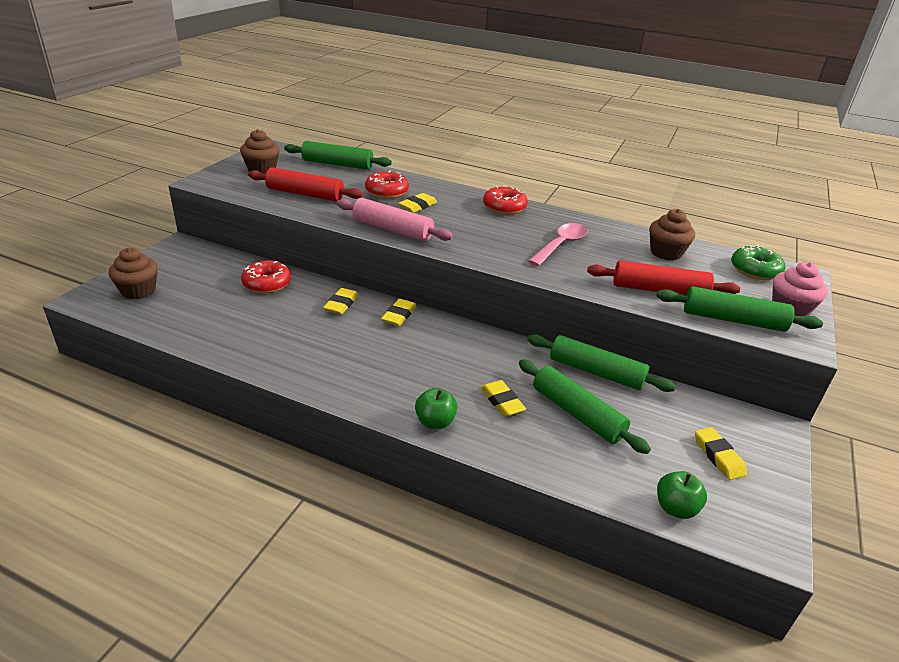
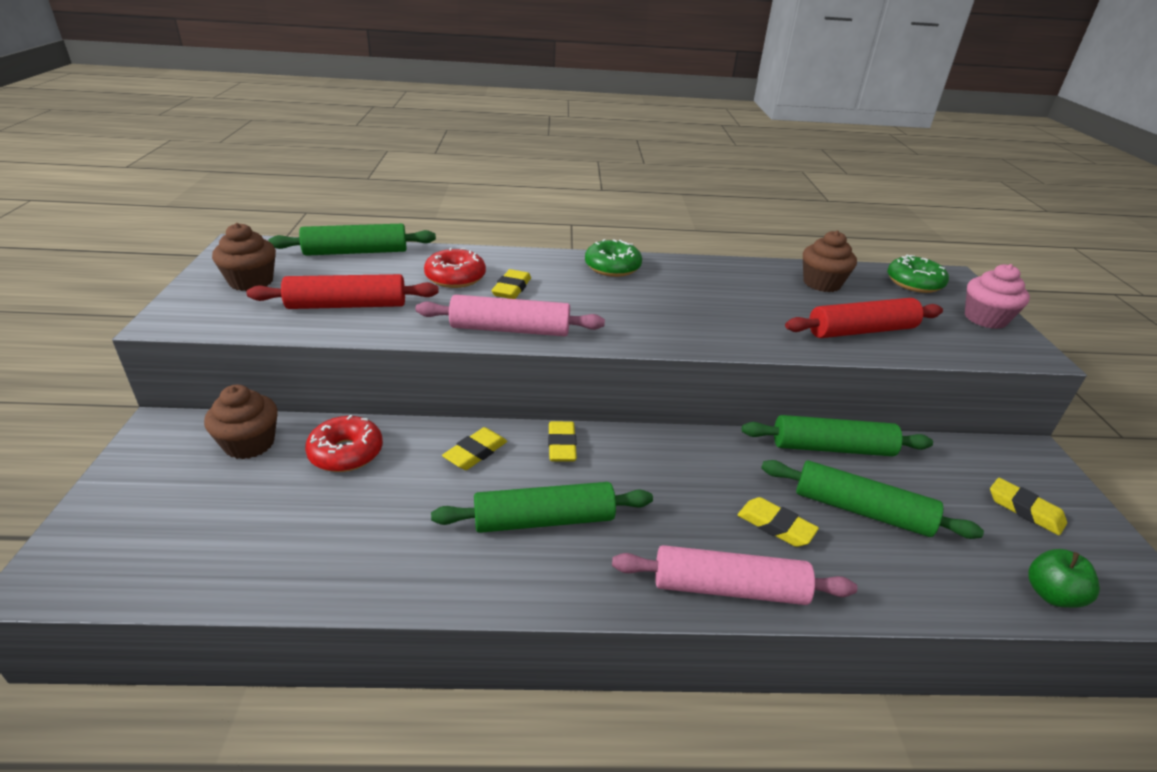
camera: 25 degrees left, 0 degrees up
(138, 290) = (139, 530): brown cupcake -> brown cupcake (249, 443)
(341, 304) = (475, 452): yellow eraser -> yellow eraser turned 45 degrees clockwise
(435, 422) = (729, 588): green apple -> pink rolling pin
(504, 207) = (612, 267): red donut -> green donut
(561, 245) = (716, 301): pink spoon -> none
(733, 320) = (956, 346): green rolling pin -> green rolling pin (544, 520)

